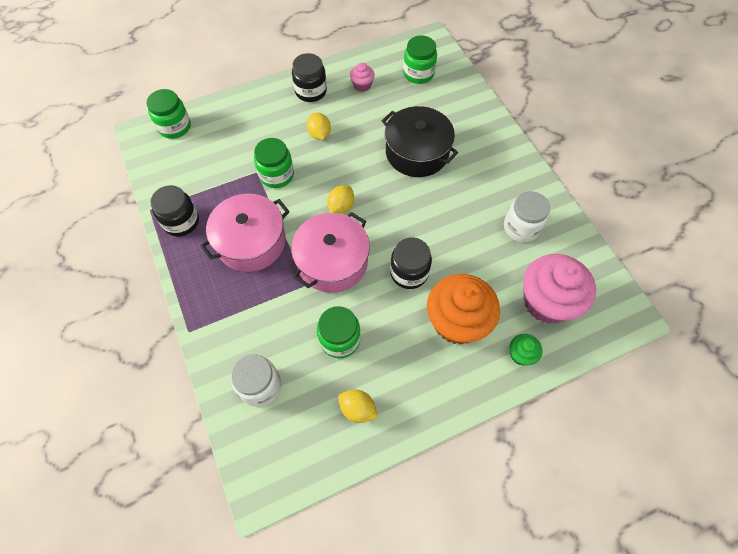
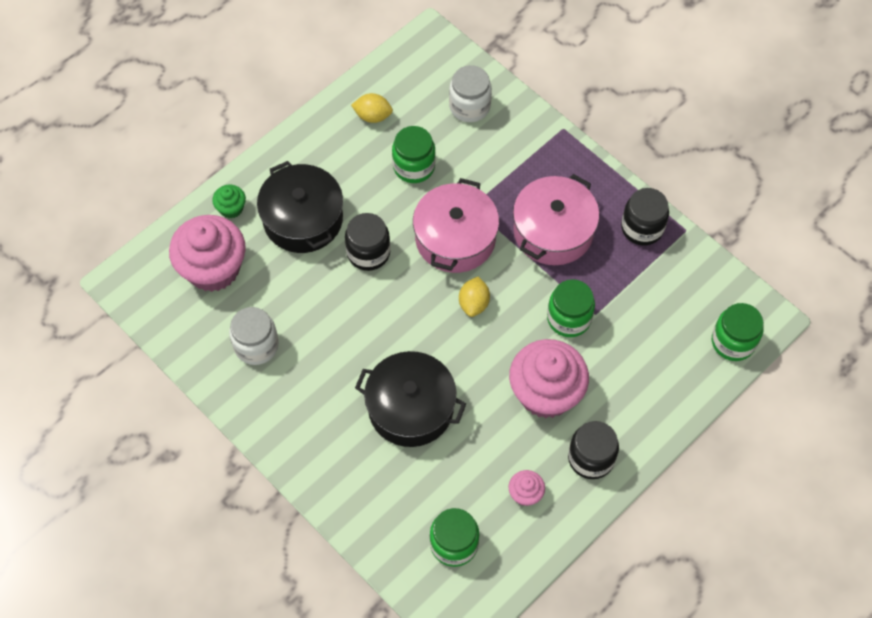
camera: 160 degrees right, 0 degrees up
(319, 134) = (545, 393): yellow lemon -> pink cupcake
(457, 322) = (303, 219): orange cupcake -> black pot

